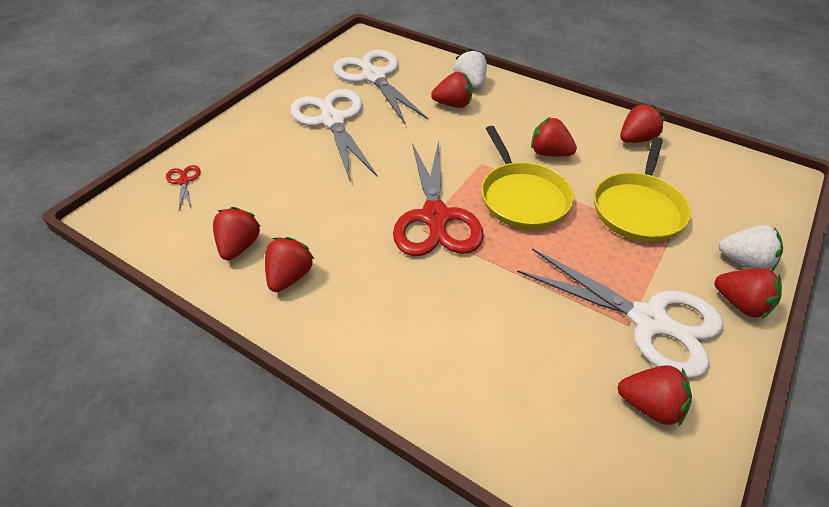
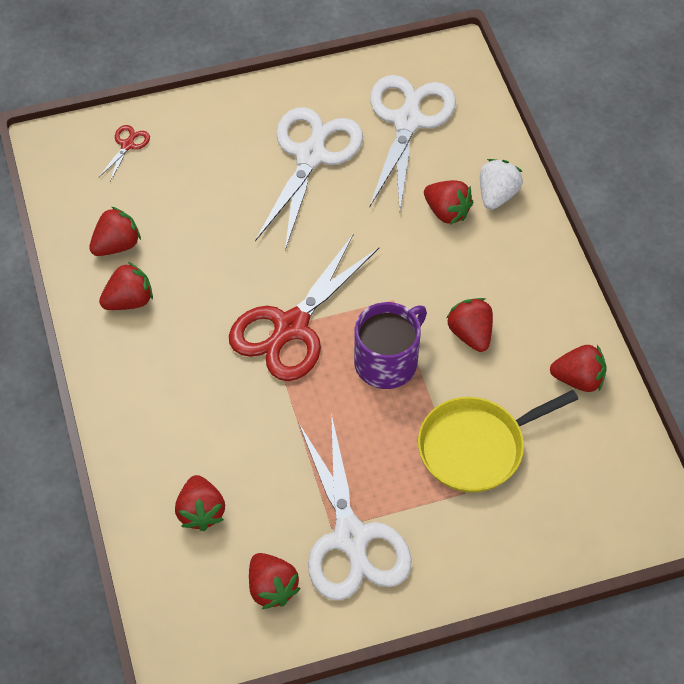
camera: 40 degrees right, 10 degrees up
(522, 197) = (387, 361): yellow pan -> purple mug
(740, 304) = (442, 584): red strawberry -> red strawberry (201, 512)
(744, 262) = (499, 559): white strawberry -> none

